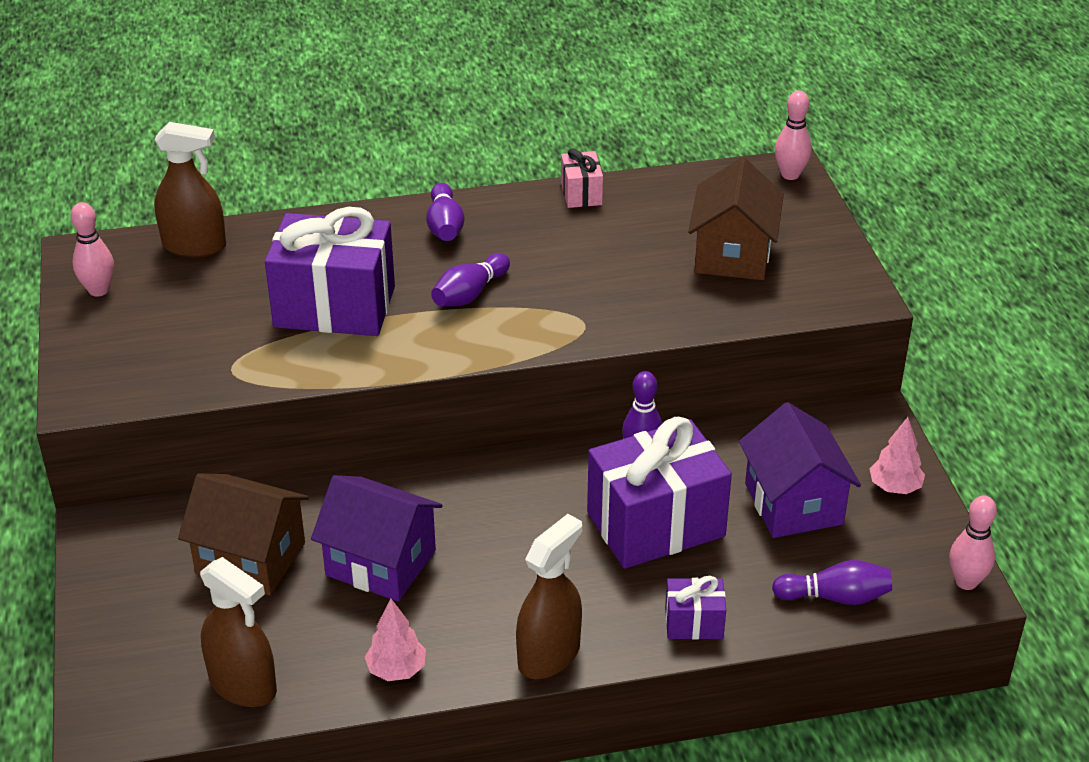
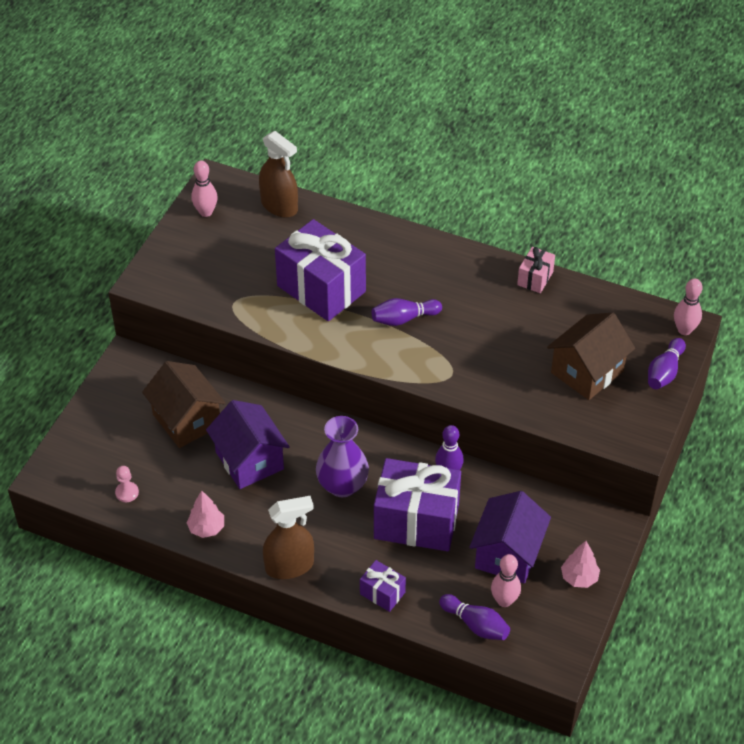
camera: 35 degrees right, 10 degrees up
(243, 685) = (127, 492): brown spray bottle -> pink pawn
(445, 226) = (431, 262): purple bowling pin -> purple bowling pin (664, 372)
(527, 531) = (342, 485): none -> purple vase
(966, 582) = (561, 661): pink bowling pin -> pink bowling pin (504, 601)

